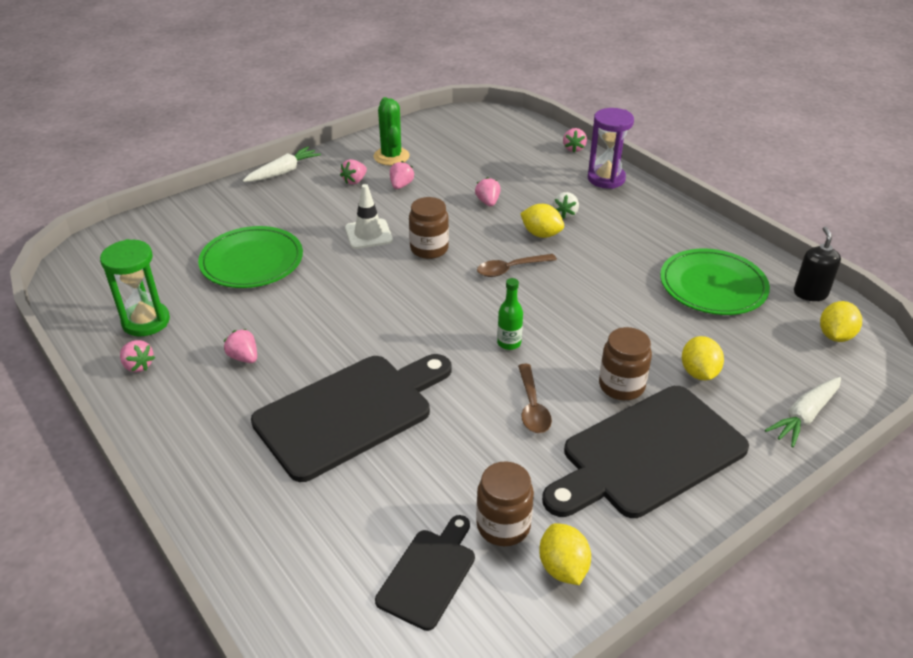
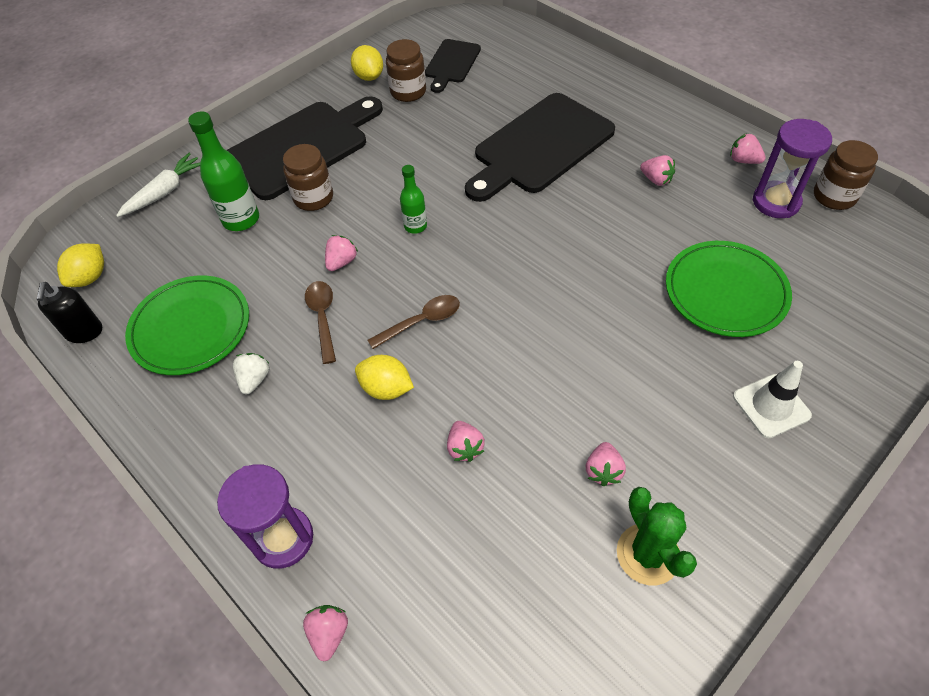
camera: 175 degrees right, 15 degrees up
(146, 321) = (776, 202): green hourglass -> purple hourglass
(283, 172) = (801, 480): white carrot -> none
(354, 181) = (678, 472): pink strawberry -> pink strawberry (341, 262)
(368, 234) = (609, 356): white traffic cone -> white traffic cone (771, 406)
(429, 249) = (524, 341): brown jar -> brown jar (834, 196)
(532, 407) = (391, 170): brown spoon -> brown spoon (322, 318)
(565, 214) = (353, 436): white strawberry -> white strawberry (254, 379)
(698, 373) = (241, 219): yellow lemon -> green bottle

